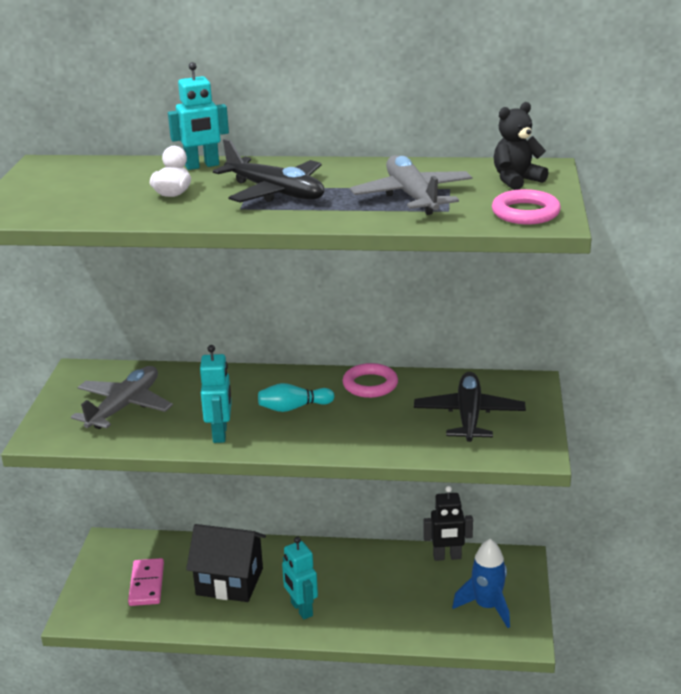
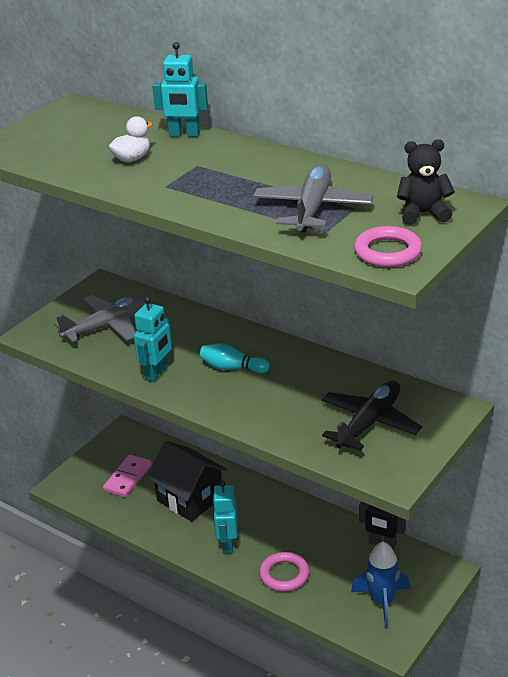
camera: 30 degrees right, 5 degrees up
(275, 192) = (209, 176): black plane -> none
(370, 385) = (312, 366): pink ring -> pink ring (284, 575)

